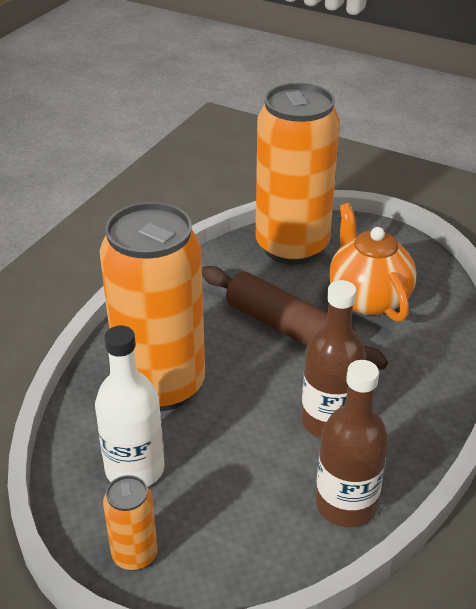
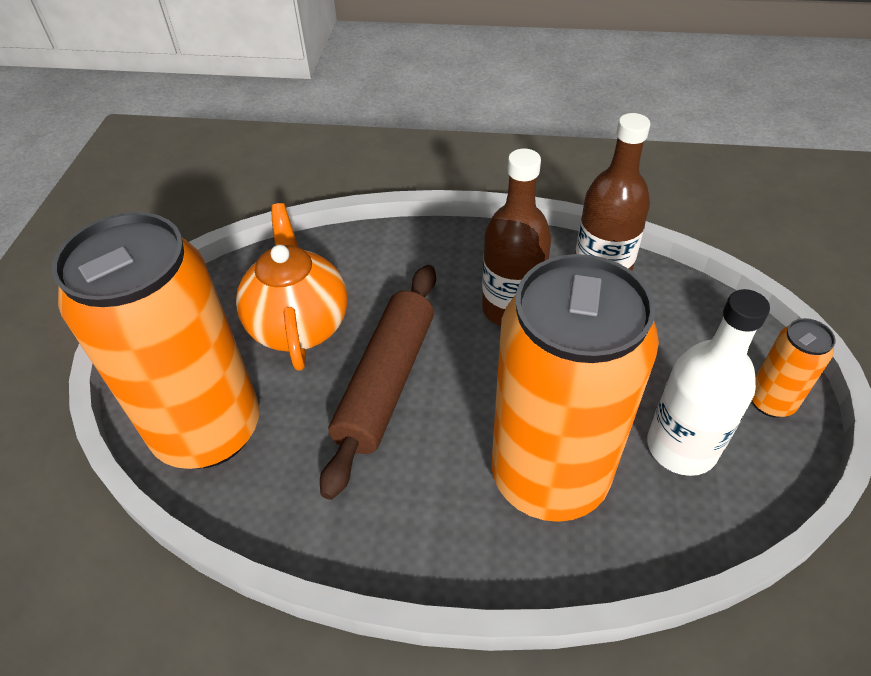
camera: 110 degrees left, 10 degrees up
(368, 298) = (299, 325): orange teapot -> orange teapot turned 120 degrees clockwise

